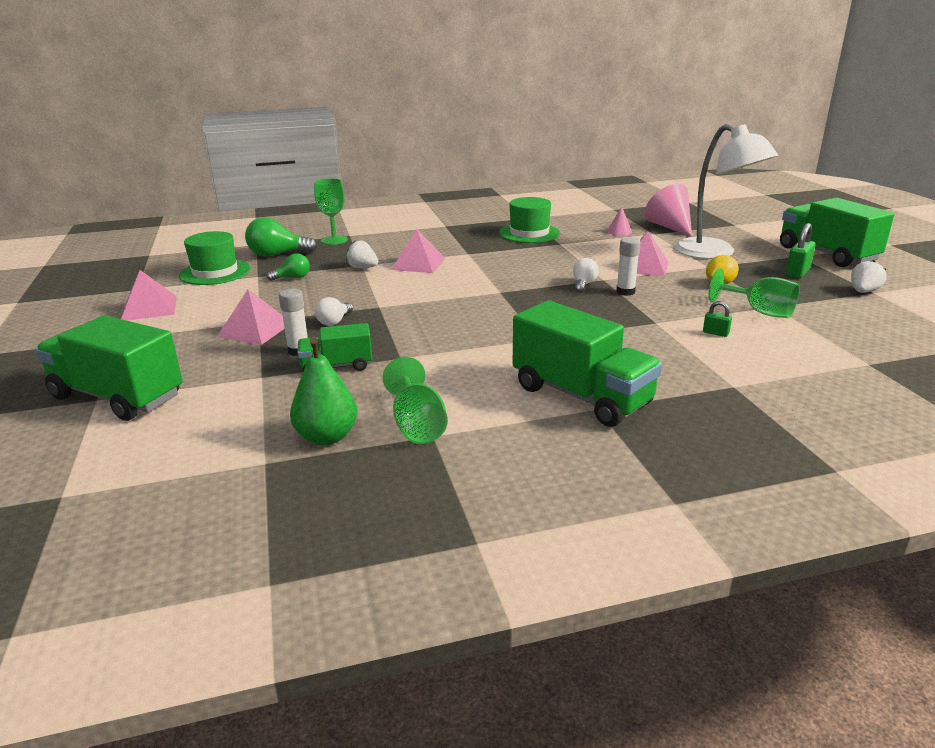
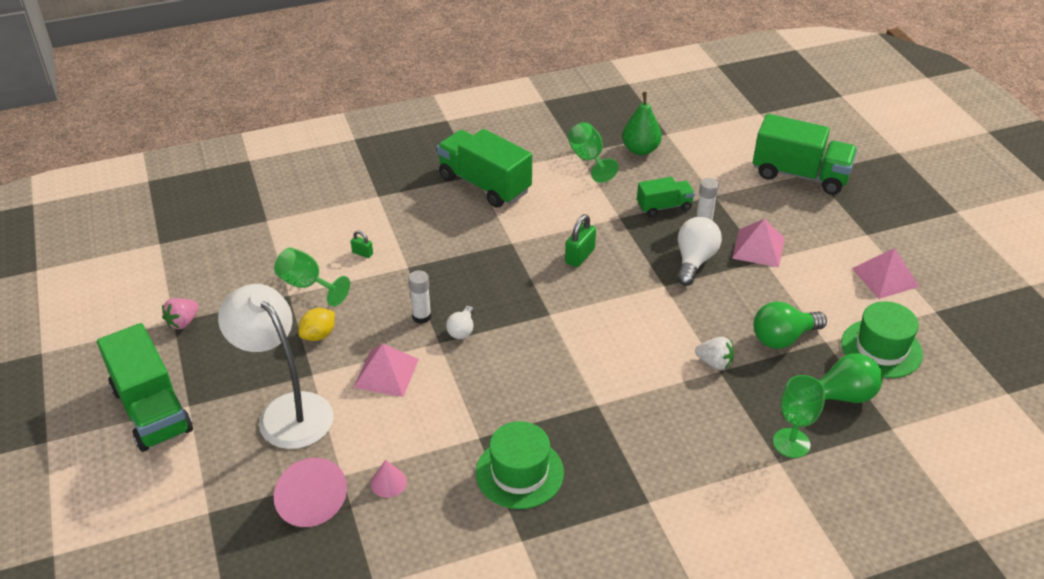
camera: 175 degrees right, 15 degrees up
(292, 278) = (783, 338): green light bulb -> green light bulb, size x1.71
(334, 321) = (694, 261): white light bulb -> white light bulb, size x1.71
(418, 264) = (652, 374): pink pyramid -> none
(797, 273) = (220, 361): green padlock -> green padlock (580, 256)
(863, 292) = (183, 322): white strawberry -> pink strawberry

